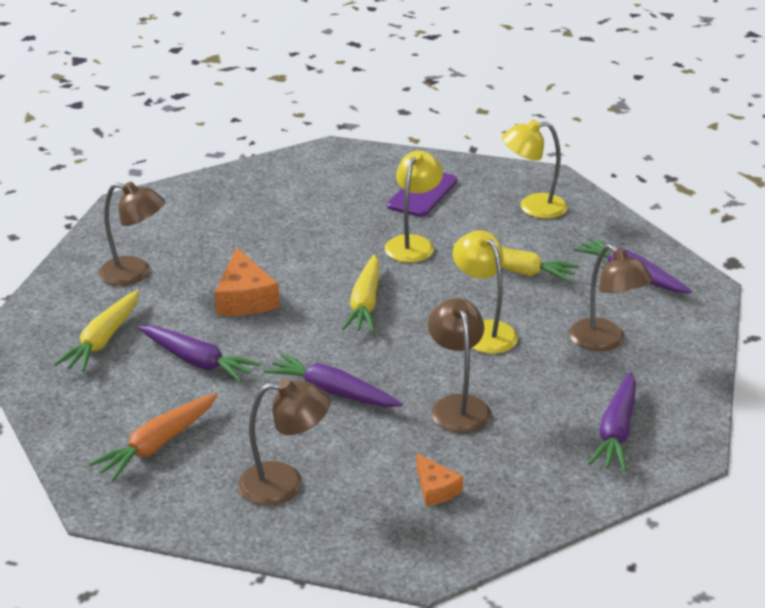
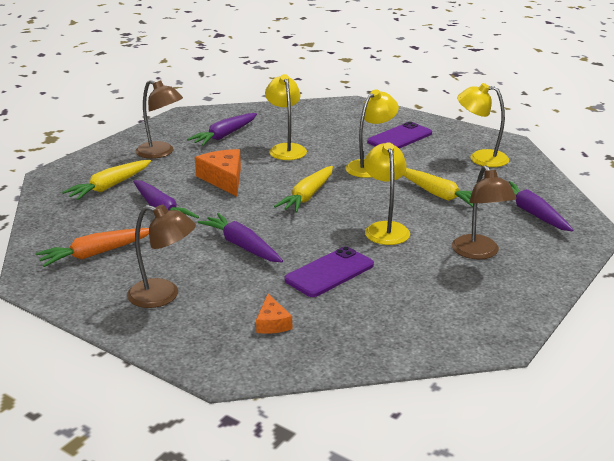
camera: 20 degrees right, 5 degrees down
(245, 298) = (224, 179): orange cheese -> orange cheese turned 150 degrees clockwise
(294, 236) = (286, 149): none -> yellow lamp
(457, 405) = (329, 272): brown lamp -> purple phone
(616, 431) = (447, 315): purple carrot -> purple carrot (224, 136)

